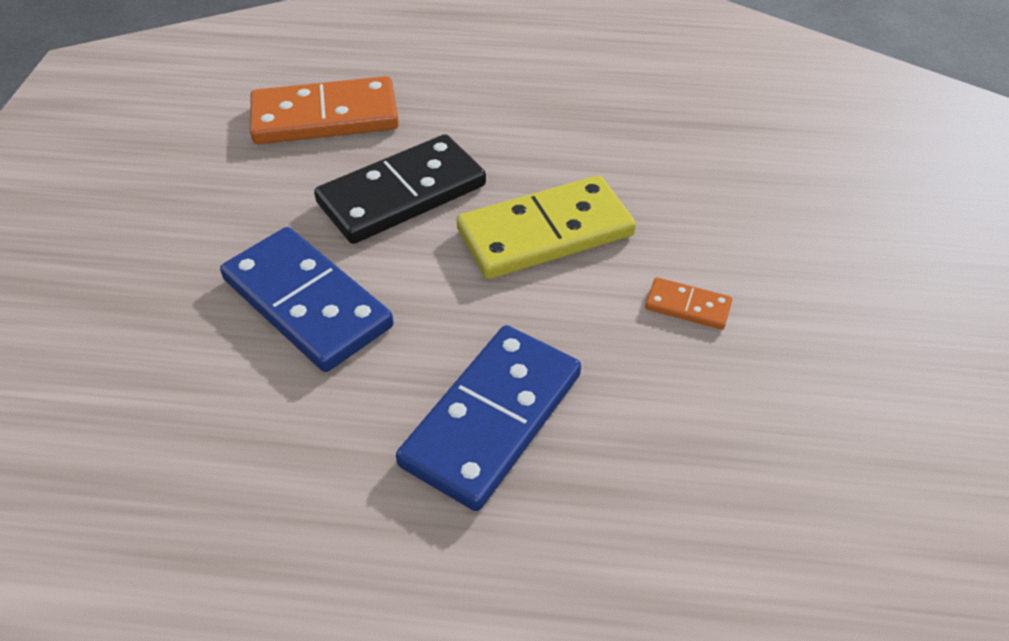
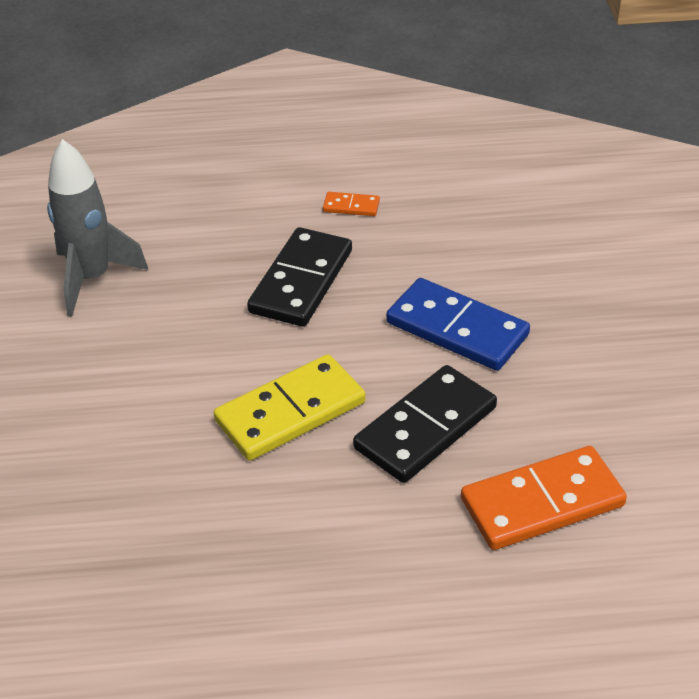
camera: 170 degrees right, 5 degrees down
(492, 419) = (301, 281): blue domino -> black domino
(687, 306) = (171, 370): orange domino -> orange domino (351, 206)
(828, 487) = (92, 278): none -> grey rocket

